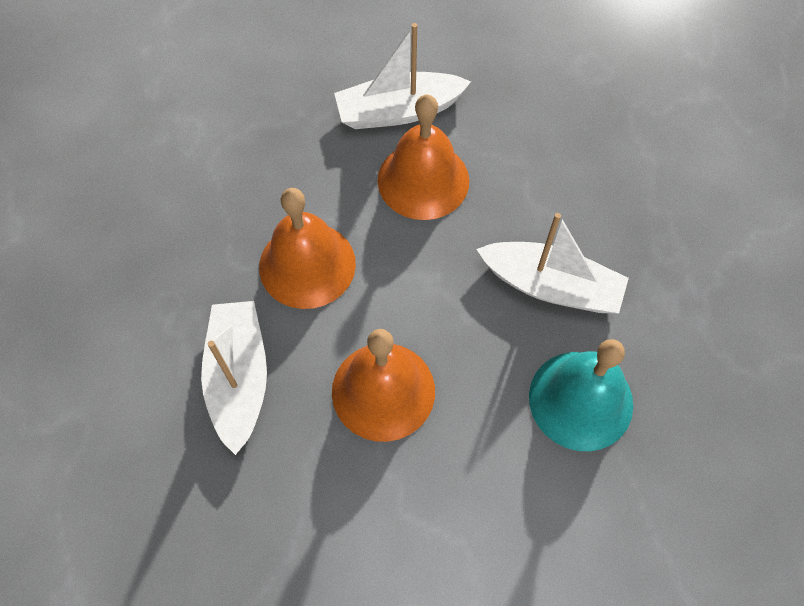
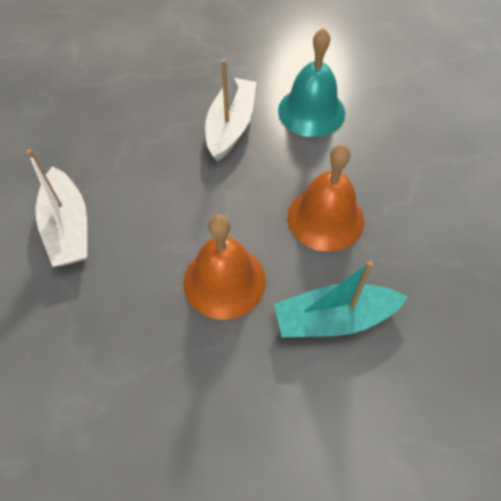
camera: 95 degrees left, 5 degrees down
(239, 378) = (334, 319): white boat -> turquoise boat
(423, 180) = (140, 205): orange bell -> none

